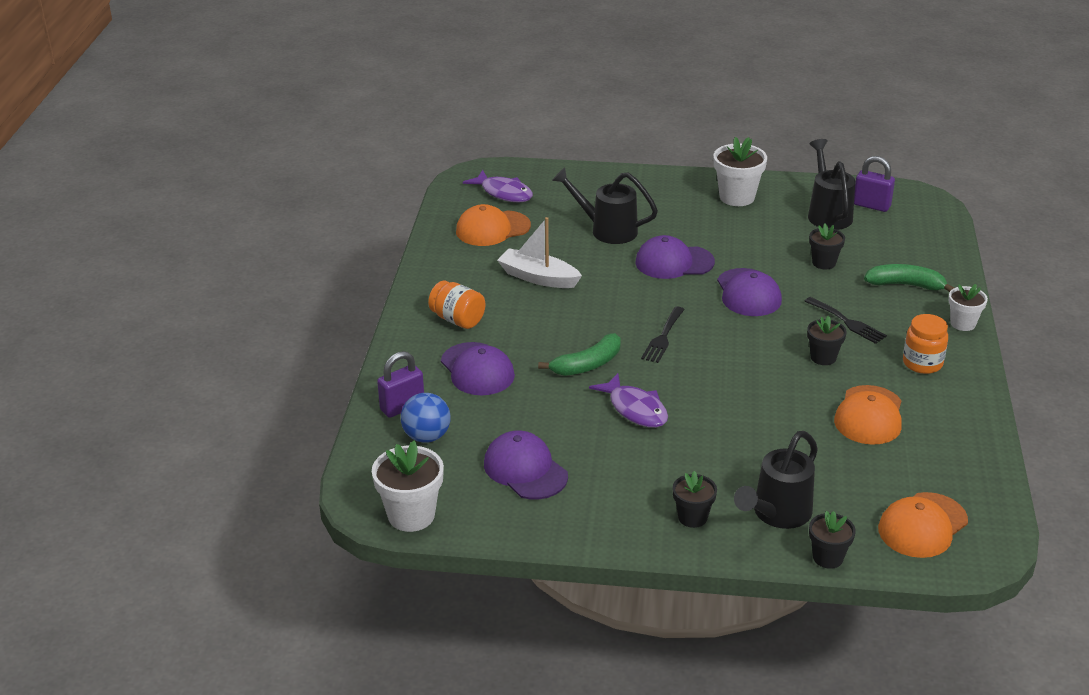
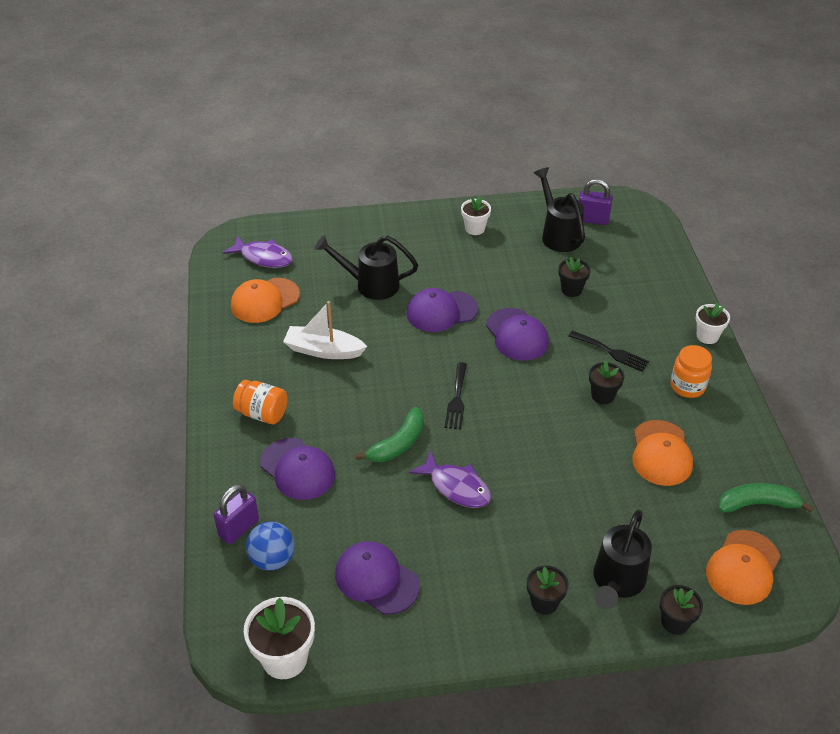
camera: 15 degrees left, 10 degrees up
(737, 197) = (475, 228): white flower pot -> white flower pot, size x0.62
(906, 285) = (647, 302): green banana -> green banana (758, 504)

